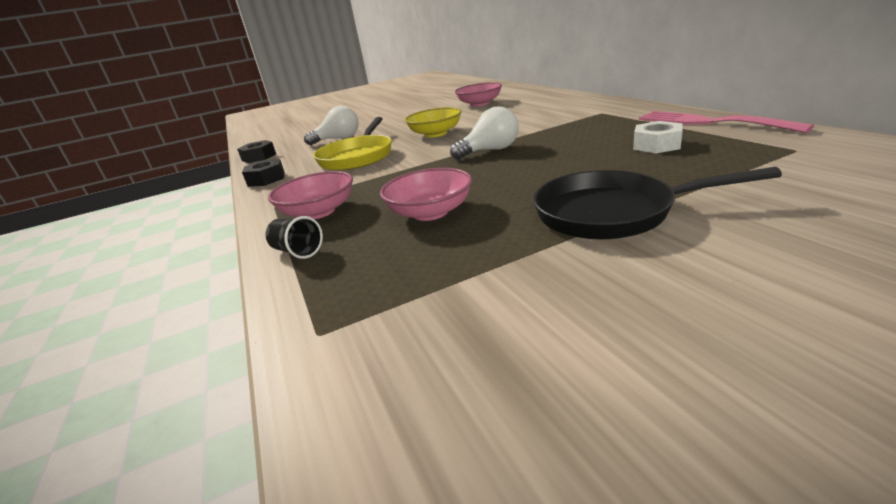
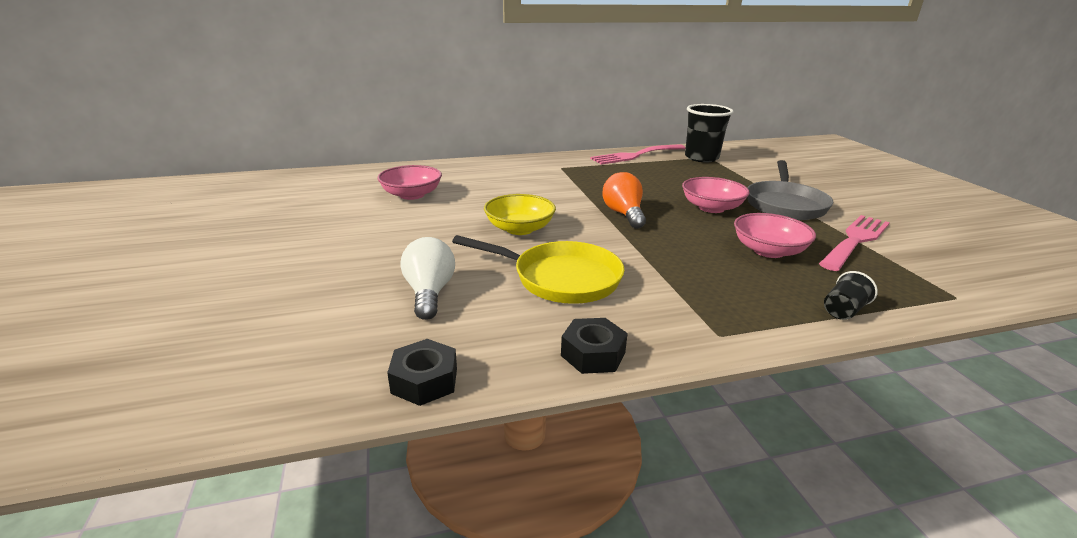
camera: 85 degrees left, 0 degrees up
(318, 212) = (749, 302): pink bowl -> pink bowl (711, 208)
(490, 151) = (624, 214): white light bulb -> orange light bulb
(495, 265) = (855, 240): none -> pink fork
(611, 213) = (785, 204): black pan -> grey pan
(656, 145) = (670, 173): white nut -> none
(779, 147) = (701, 158): none -> black cup

